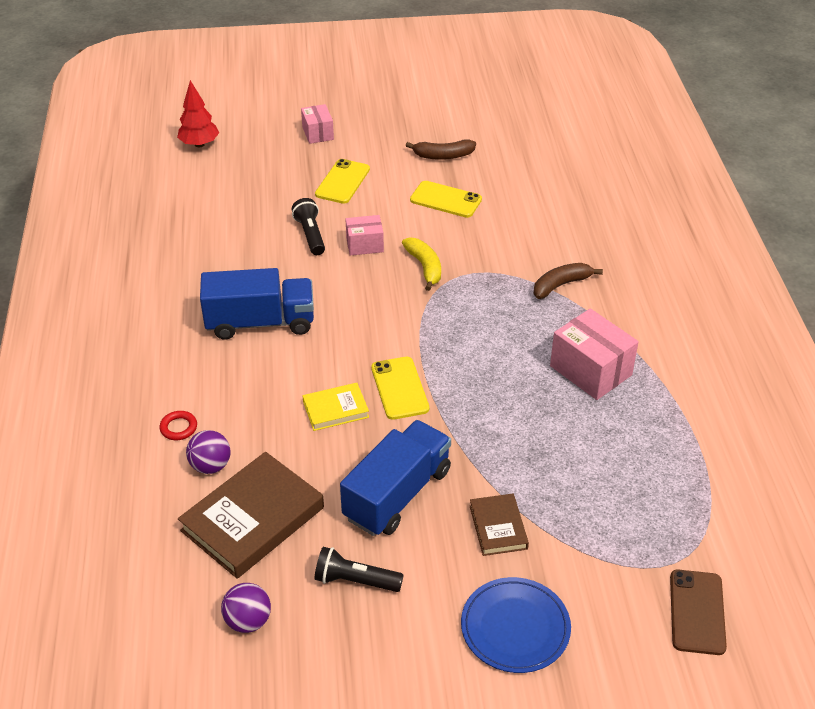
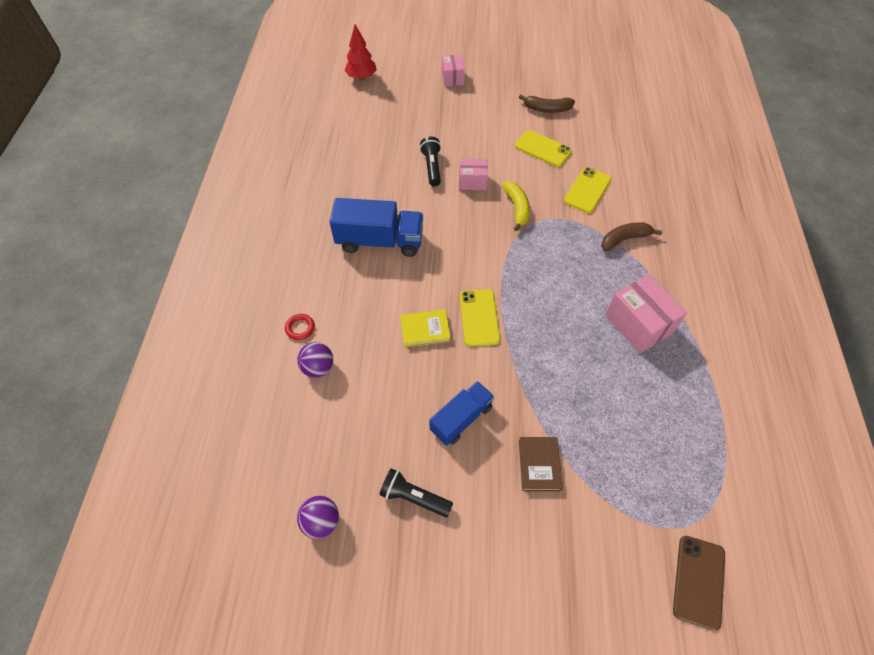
camera: 10 degrees right, 15 degrees up
(253, 519) = (342, 423): brown book -> none
(342, 182) = (464, 123): yellow phone -> yellow phone (587, 190)
(397, 494) = (461, 418): blue truck -> blue truck, size x0.65
(515, 628) = (539, 568): blue plate -> none

